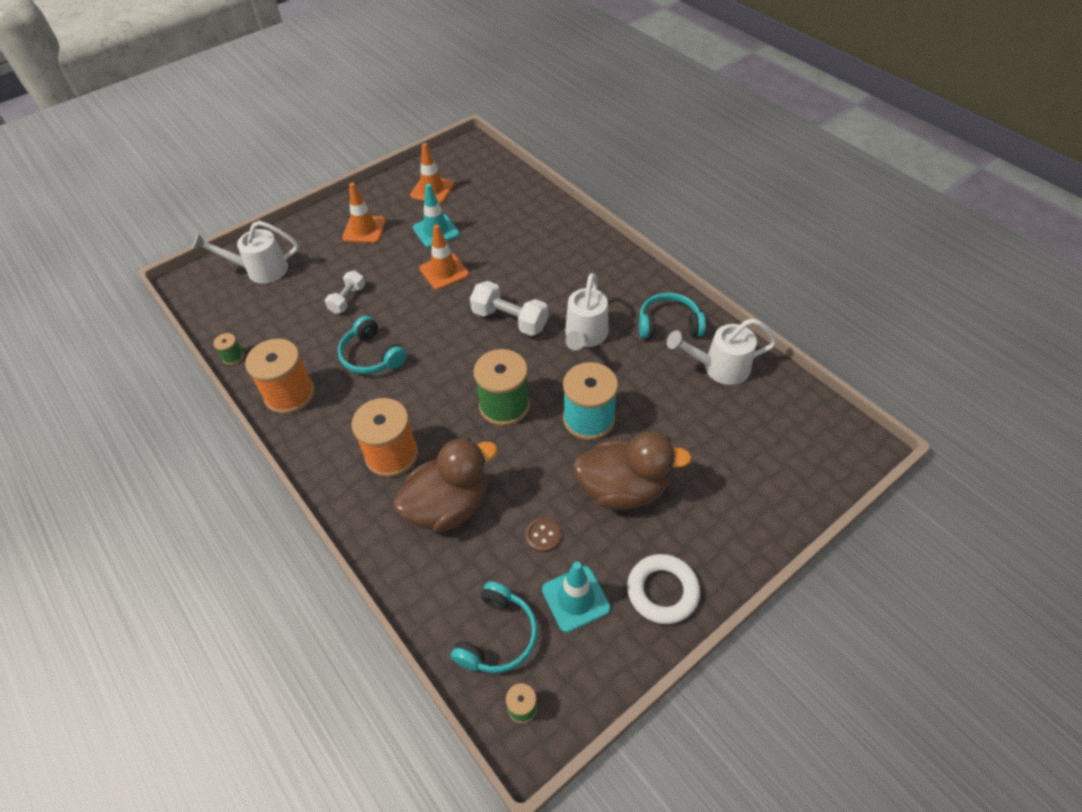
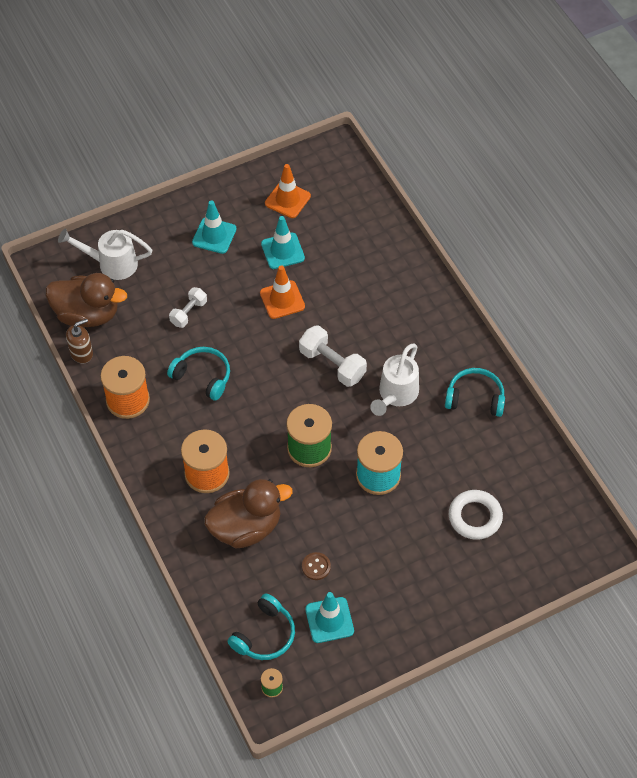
camera: 10 degrees right, 5 degrees up
(233, 357) = (81, 353): green spool -> brown soap dispenser
(364, 229) = (214, 236): orange traffic cone -> turquoise traffic cone
(371, 356) = (203, 376): turquoise headphones -> turquoise headphones turned 150 degrees clockwise
(623, 489) = (389, 542): brown duck -> brown duck (87, 314)
(662, 591) = (397, 628): white ring -> white ring (475, 517)
(719, 367) = (506, 450): white watering can -> none

